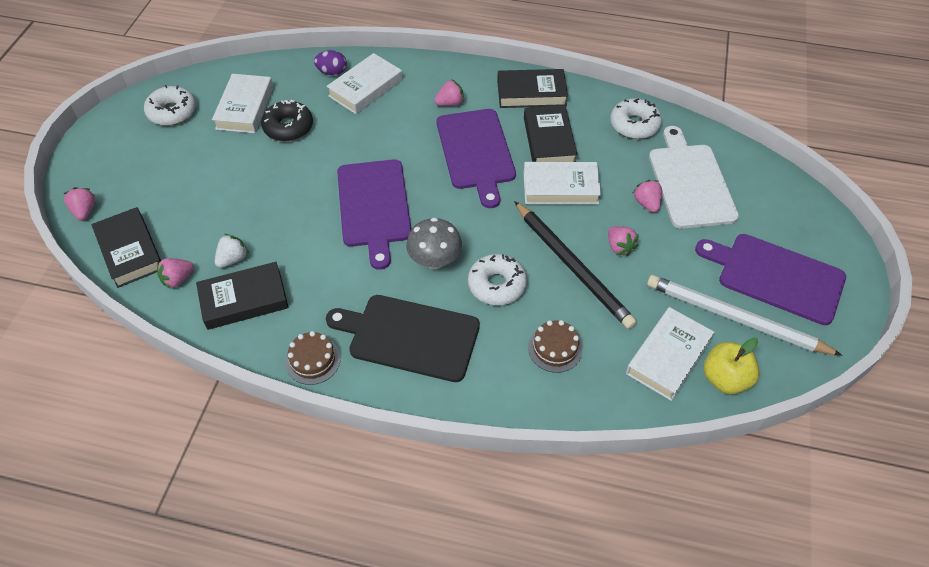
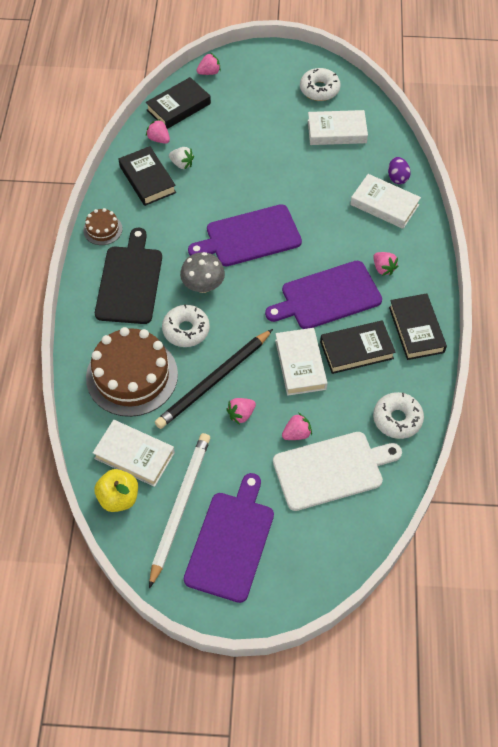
camera: 80 degrees right, 5 degrees up
(288, 127) = (322, 164): black donut -> none
(555, 348) = (132, 376): brown cake -> brown cake, size x2.14

